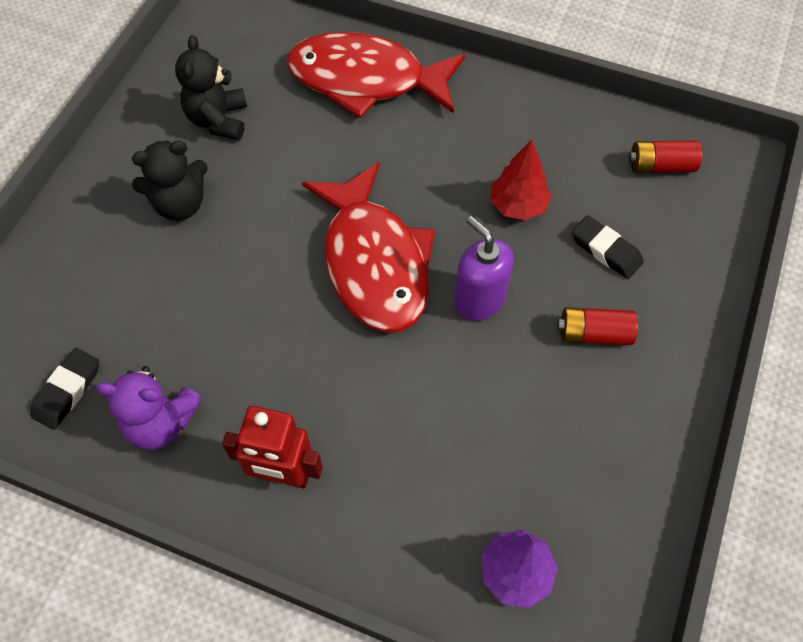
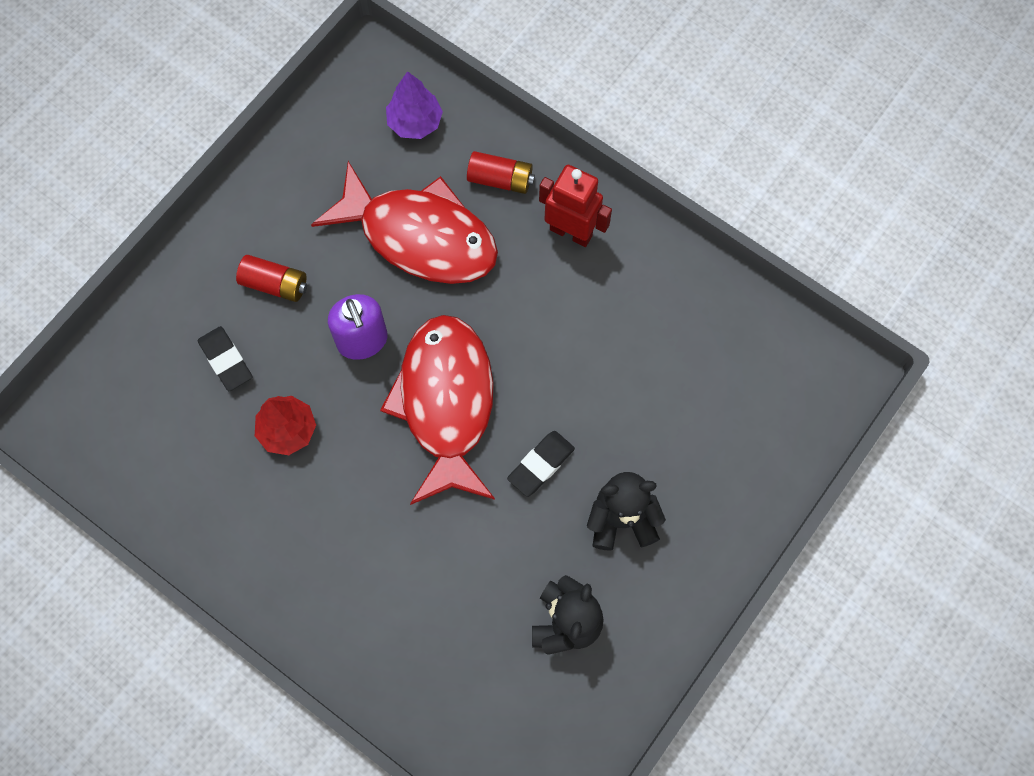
camera: 165 degrees left, 10 degrees up
(67, 391) = (742, 347): black eraser -> black eraser (541, 465)
(161, 423) = (664, 299): purple teddy bear -> none
(366, 80) = (390, 637): red fish -> red fish (419, 236)
(660, 166) = (126, 439): red battery -> red battery (500, 179)

